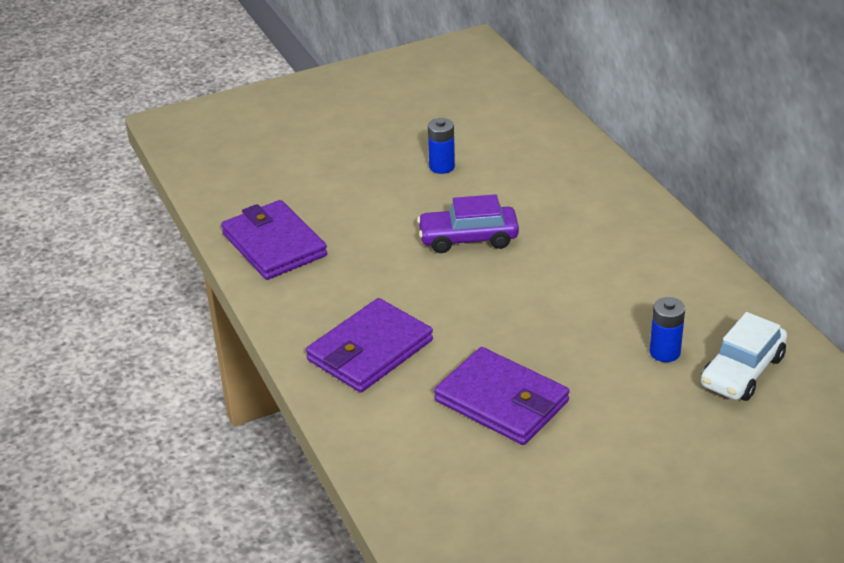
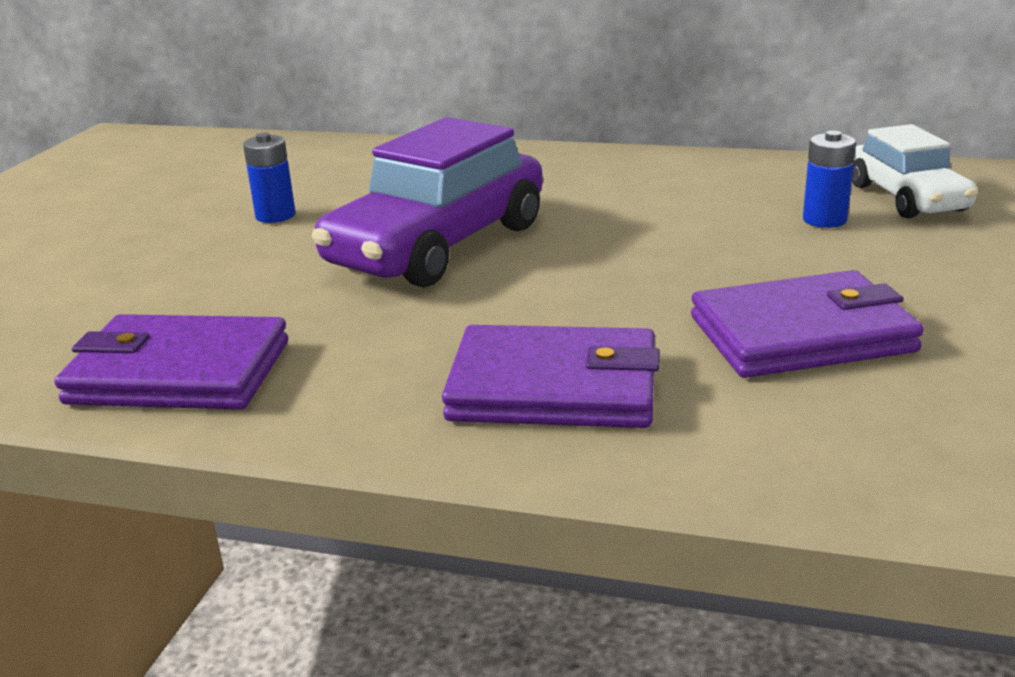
camera: 50 degrees left, 10 degrees down
(370, 350) = (554, 387): purple wallet -> purple wallet turned 75 degrees counterclockwise
(468, 239) = (438, 246): purple car -> purple car, size x1.65

